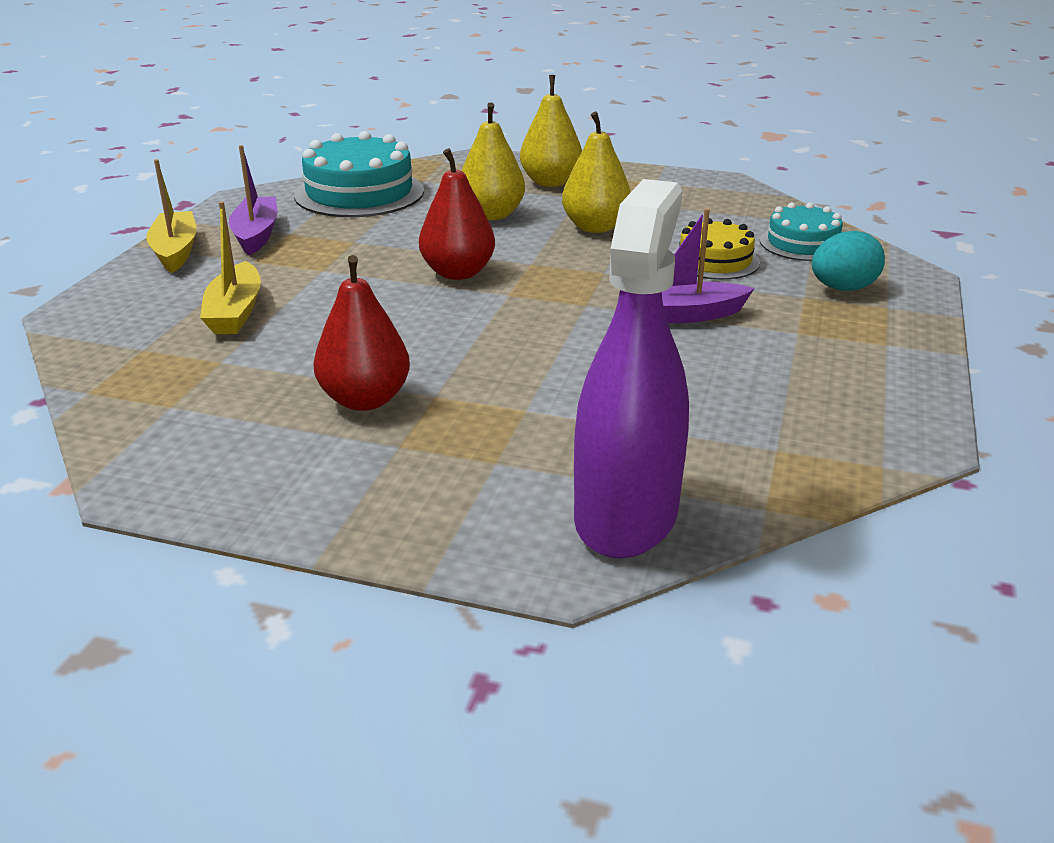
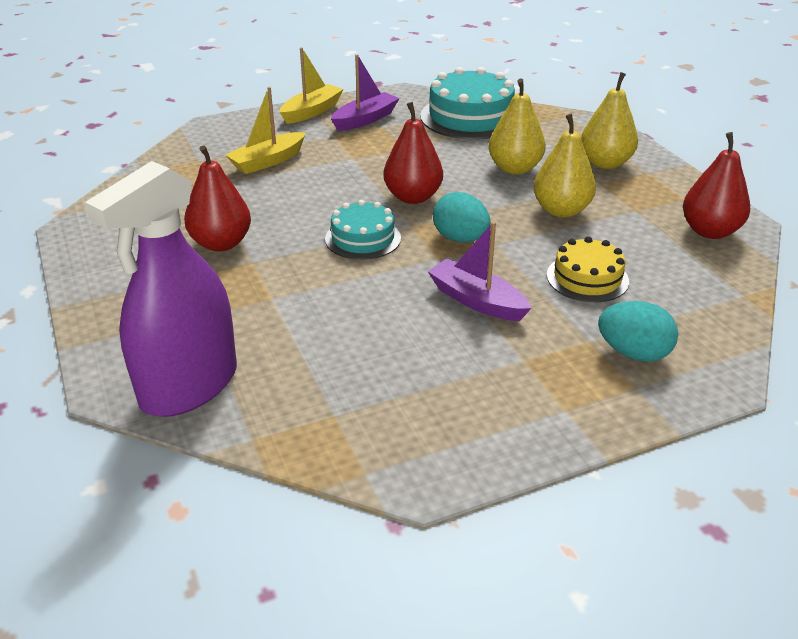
camera: 50 degrees right, 5 degrees up
(570, 282) = (460, 239): none -> turquoise egg
(626, 515) = (189, 386): purple spray bottle -> purple spray bottle turned 150 degrees clockwise
(716, 195) = (710, 231): none -> red pear
(802, 243) = (687, 303): turquoise cake -> turquoise cake (363, 238)

